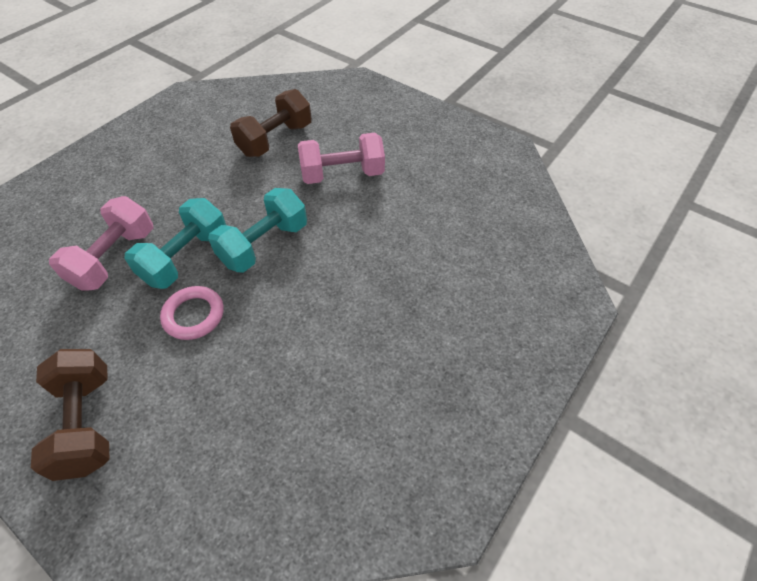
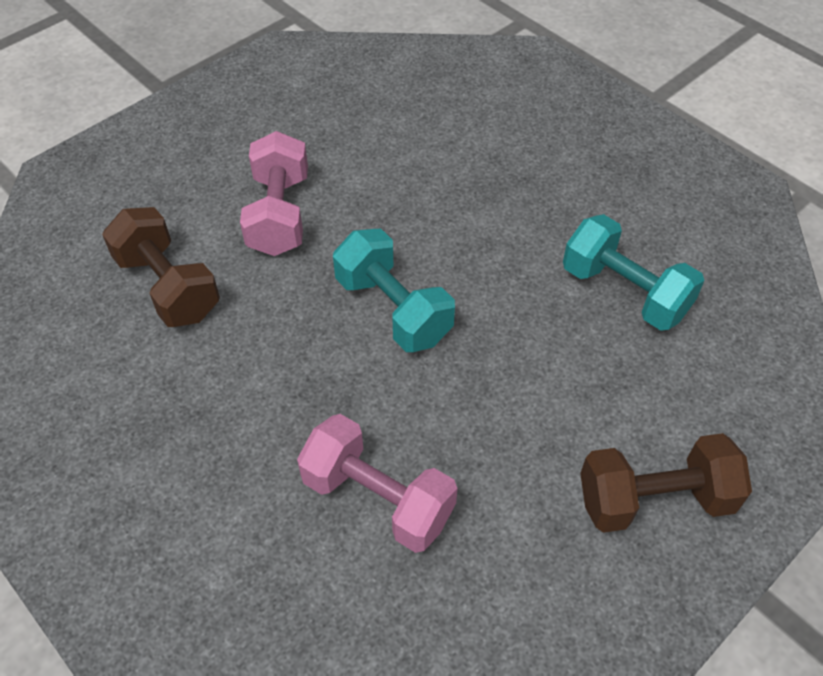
camera: 80 degrees left, 0 degrees up
(186, 258) = (397, 402): turquoise dumbbell -> turquoise dumbbell (624, 292)
(194, 315) = (503, 389): pink ring -> none

